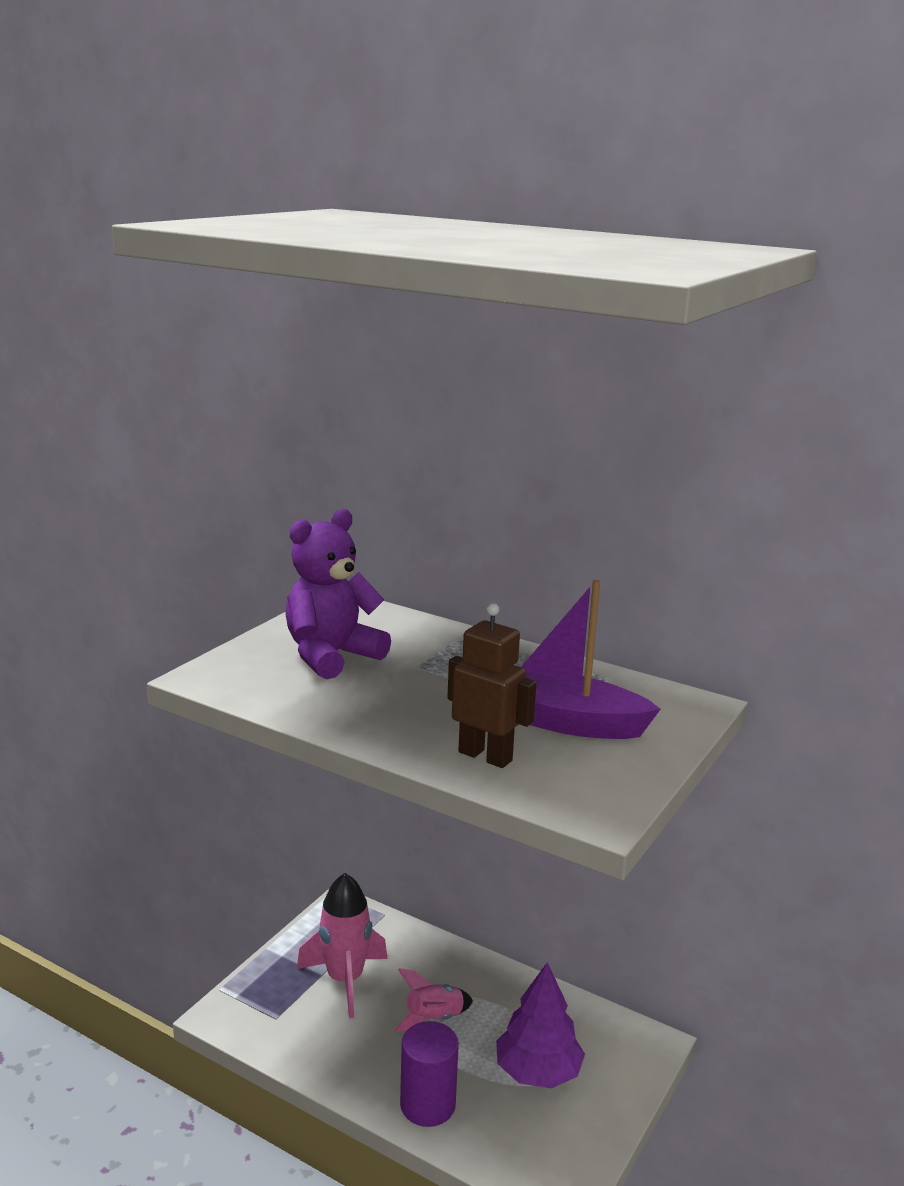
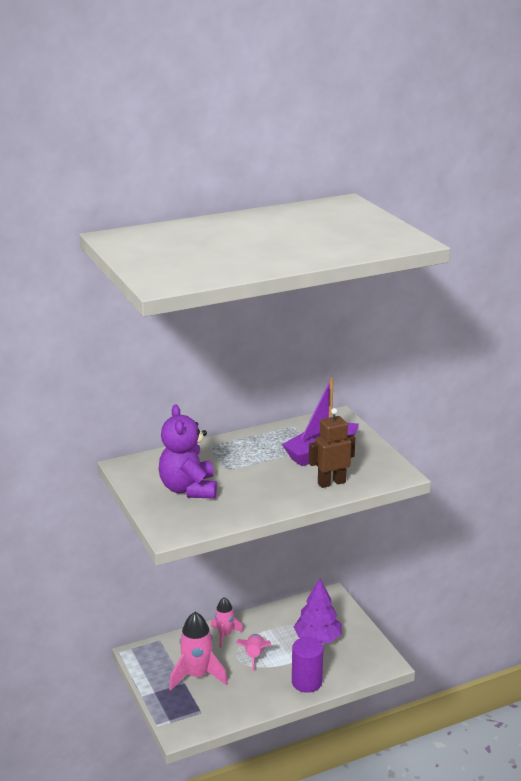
camera: 55 degrees left, 5 degrees up
(450, 968) = (225, 635): none -> pink rocket

